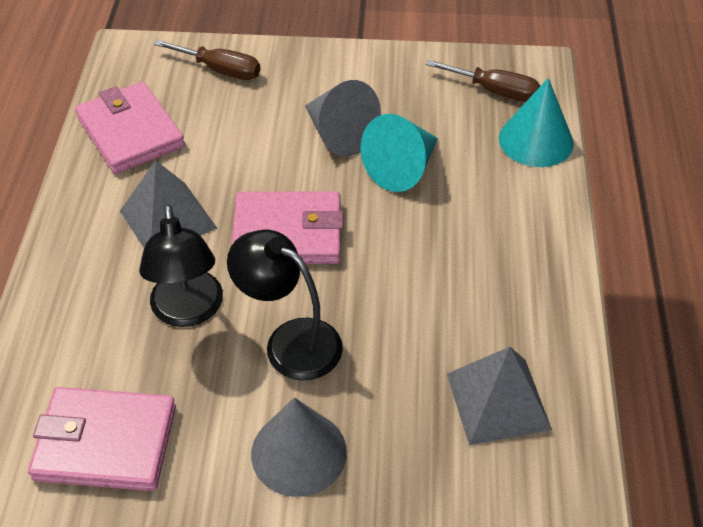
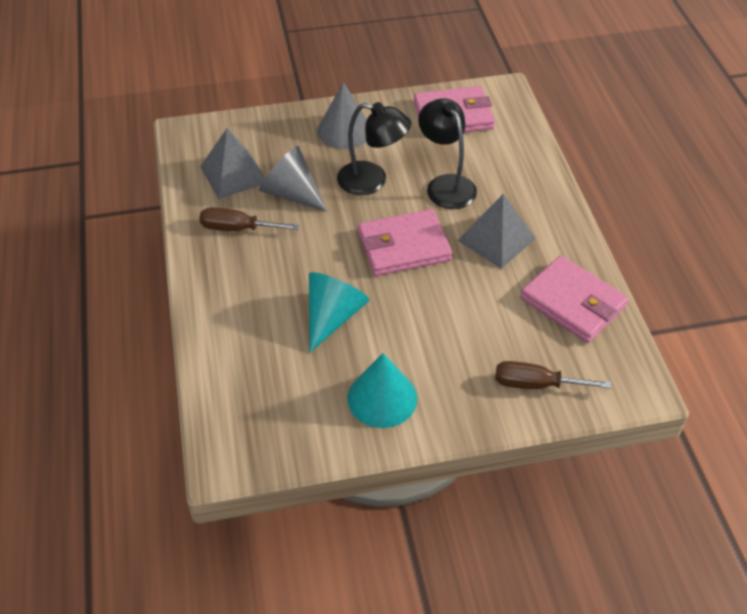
camera: 165 degrees right, 0 degrees up
(339, 134) = (396, 338): grey cone -> grey cone (291, 193)
(495, 91) = (264, 417): brown screwdriver -> brown screwdriver (237, 228)
(536, 140) = (221, 369): turquoise cone -> turquoise cone (382, 398)

